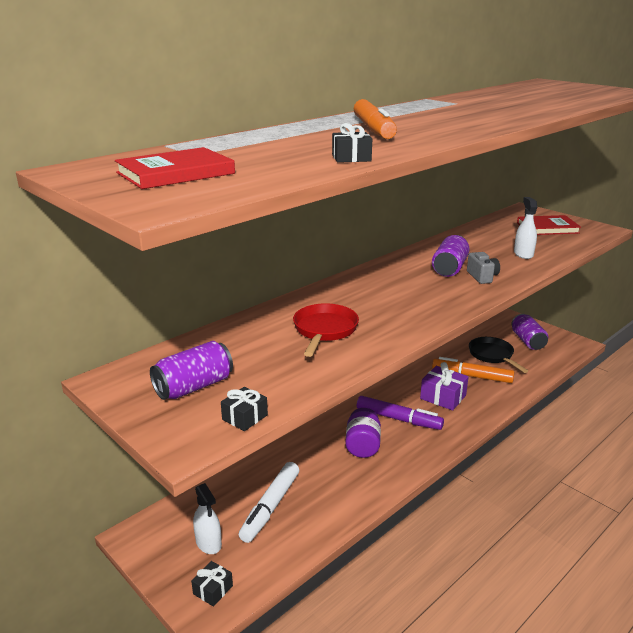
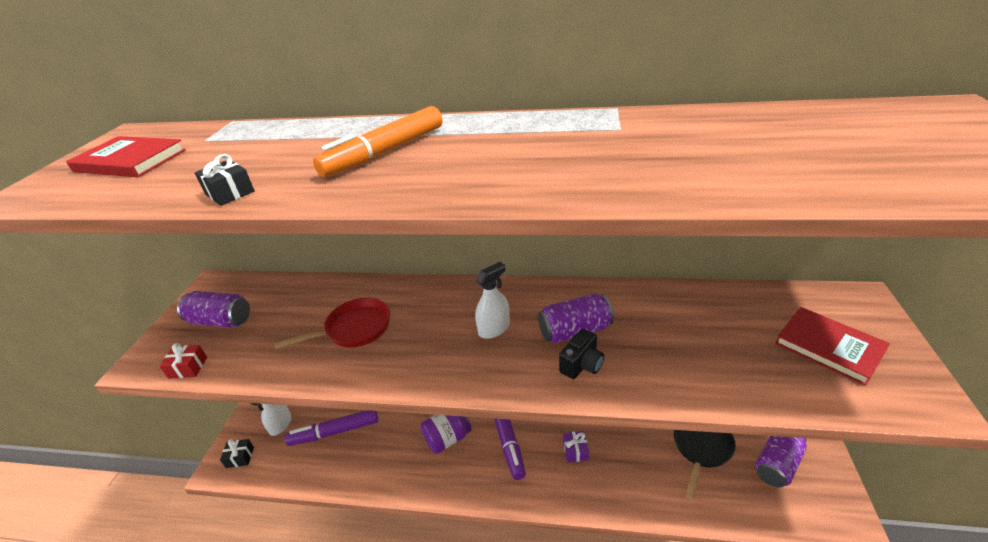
camera: 55 degrees right, 10 degrees up
(245, 417) = (188, 368): black gift -> red gift
(271, 507) = (335, 432): white marker -> purple marker
(443, 397) = (575, 451): purple gift -> purple gift, size x0.57
(472, 376) = (638, 453): orange marker -> none
(482, 277) = (582, 365): grey camera -> black camera
(523, 254) = (699, 366): white spray bottle -> white spray bottle (494, 328)

